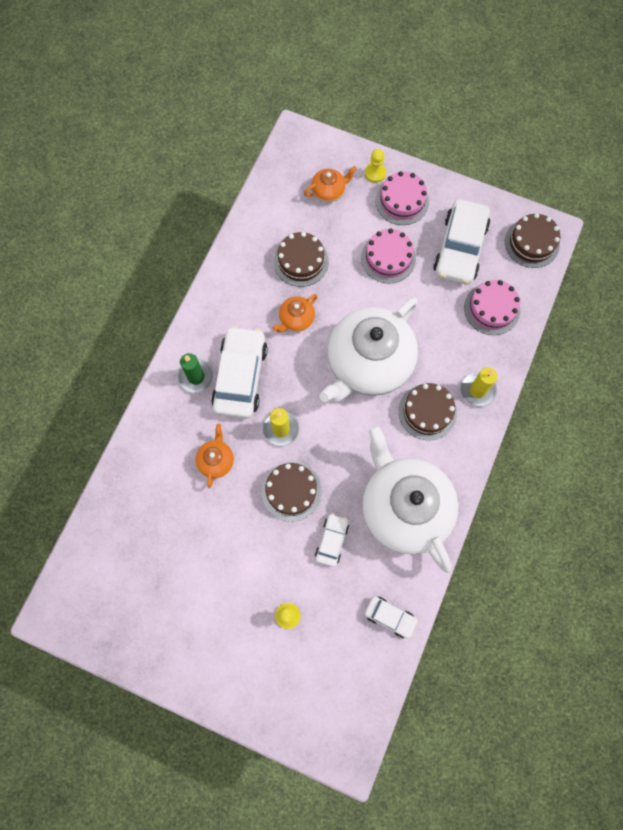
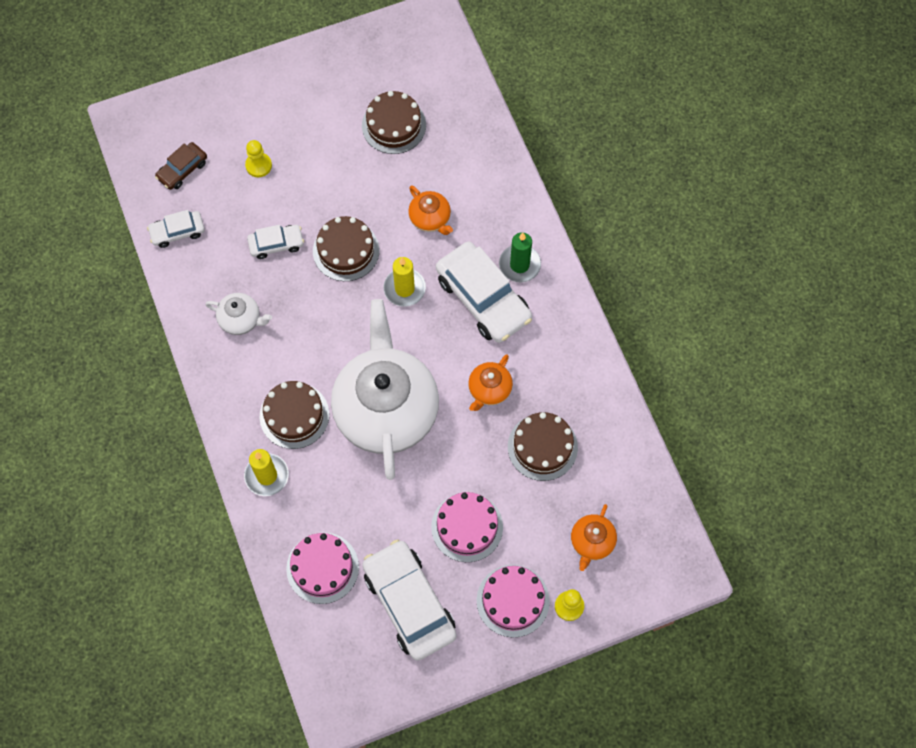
camera: 135 degrees right, 5 degrees down
(296, 319) = (489, 390): orange teapot -> orange teapot turned 150 degrees counterclockwise
(331, 541) = (276, 244): white car -> white car turned 75 degrees counterclockwise
(343, 666) = (182, 170): none -> brown car
(404, 508) = (241, 320): white teapot -> white teapot, size x0.42
(532, 243) = (344, 678): brown cake -> brown cake (394, 125)

